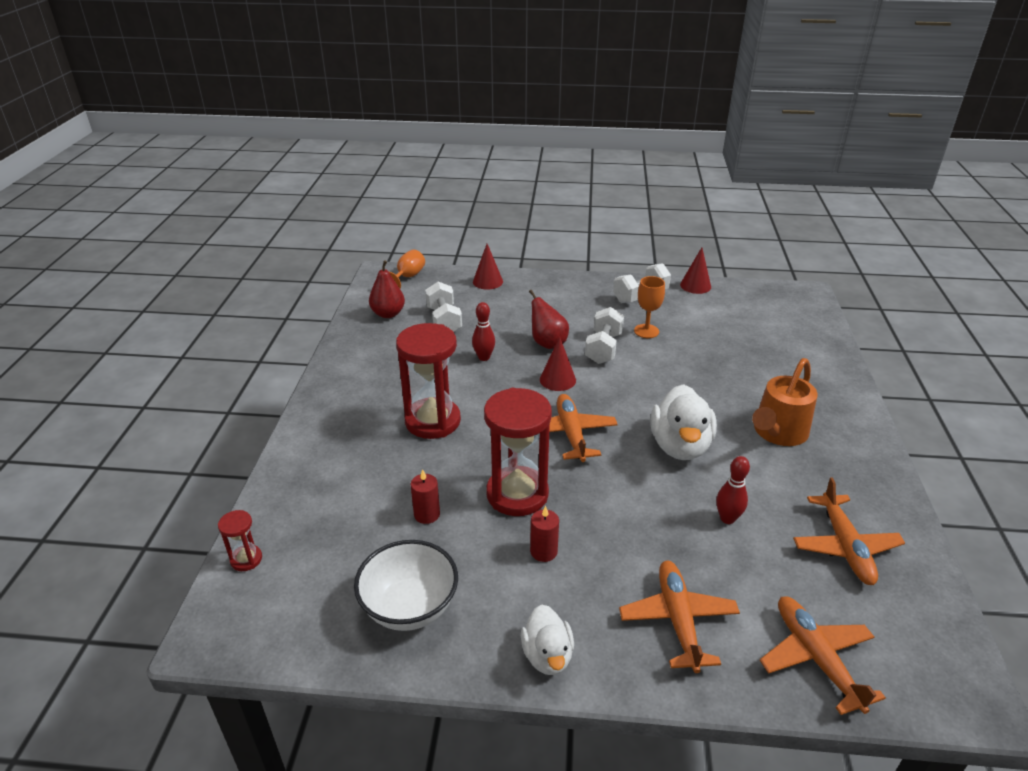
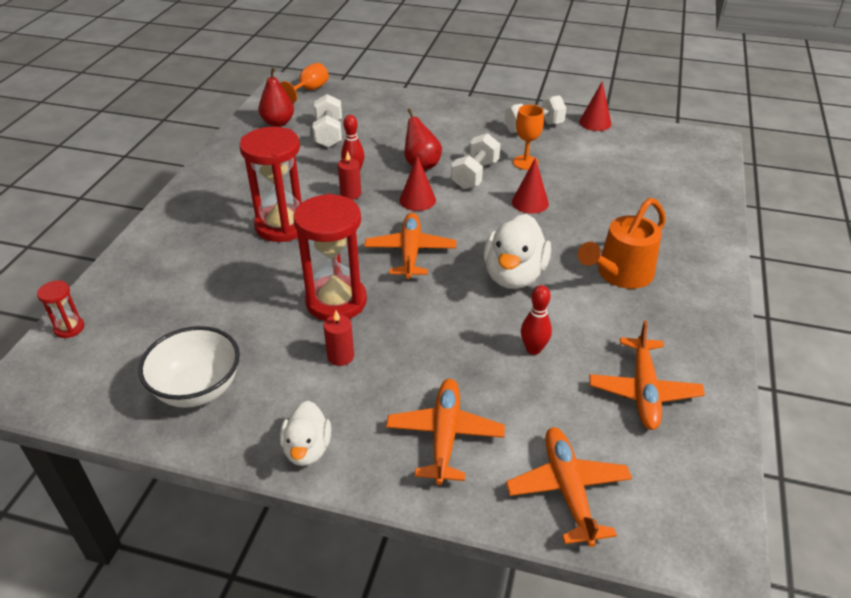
camera: 10 degrees right, 5 degrees up
(427, 514) = (244, 309): red candle -> red candle (350, 194)
(487, 281) = (385, 101): red cone -> red cone (530, 202)

